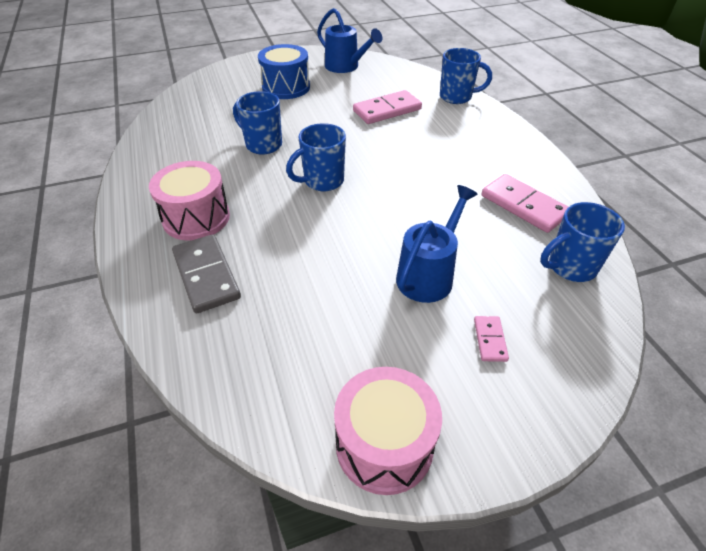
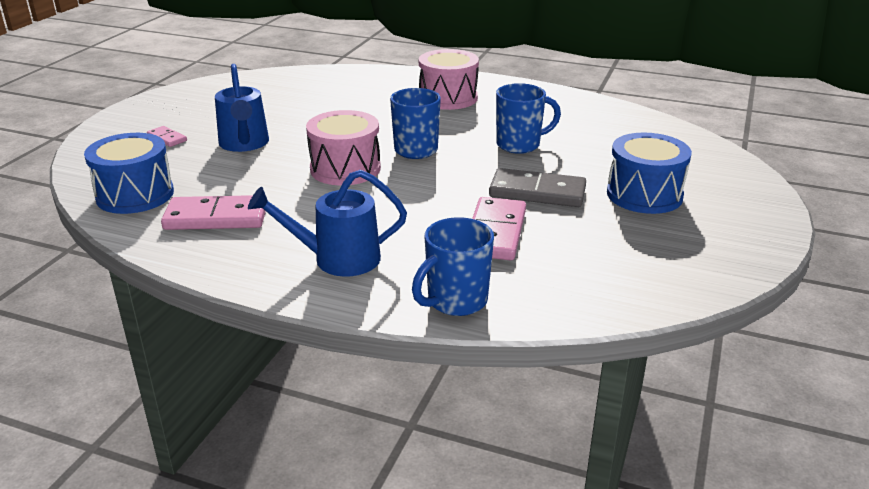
camera: 130 degrees right, 15 degrees down
(206, 275) = (381, 88): grey domino -> grey domino (537, 192)
(346, 67) = (668, 259): blue watering can -> blue watering can (337, 259)
(384, 444) = (188, 93): pink drum -> pink drum (345, 169)
(570, 267) = (135, 195): blue mug -> blue drum

